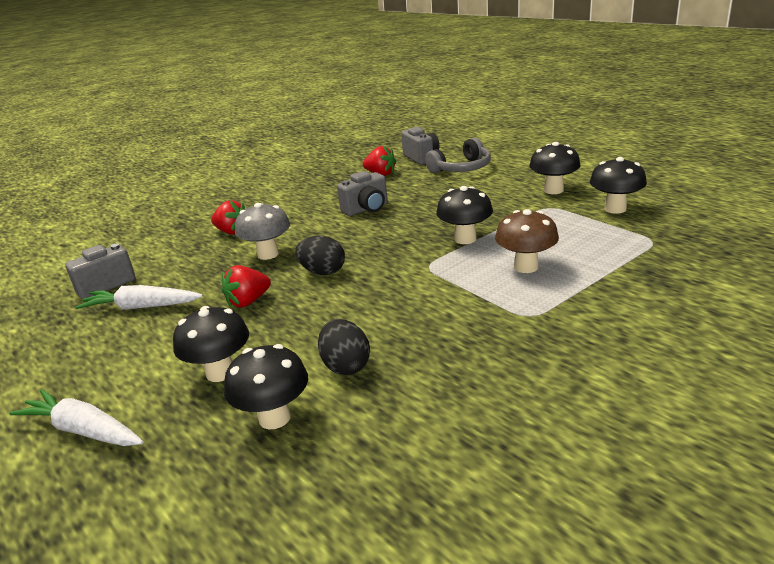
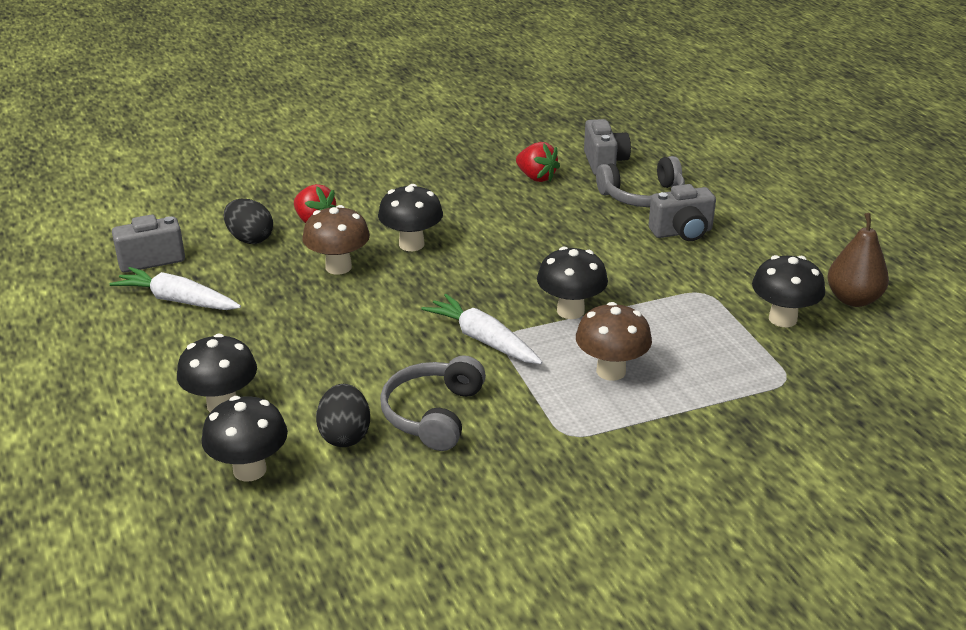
camera: 15 degrees right, 5 degrees up
(83, 430) = (76, 428): white carrot -> white carrot (483, 340)
(248, 301) = (287, 326): red strawberry -> none
(268, 254) = (338, 267): grey mushroom -> brown mushroom
(323, 272) = (385, 310): black egg -> black egg (250, 239)
(366, 209) = (485, 231): grey camera -> grey camera (682, 232)
(411, 330) = (433, 414): none -> grey headphones
(553, 190) = (731, 267): black mushroom -> black mushroom (411, 244)
(649, 188) = (853, 299): none -> brown pear

